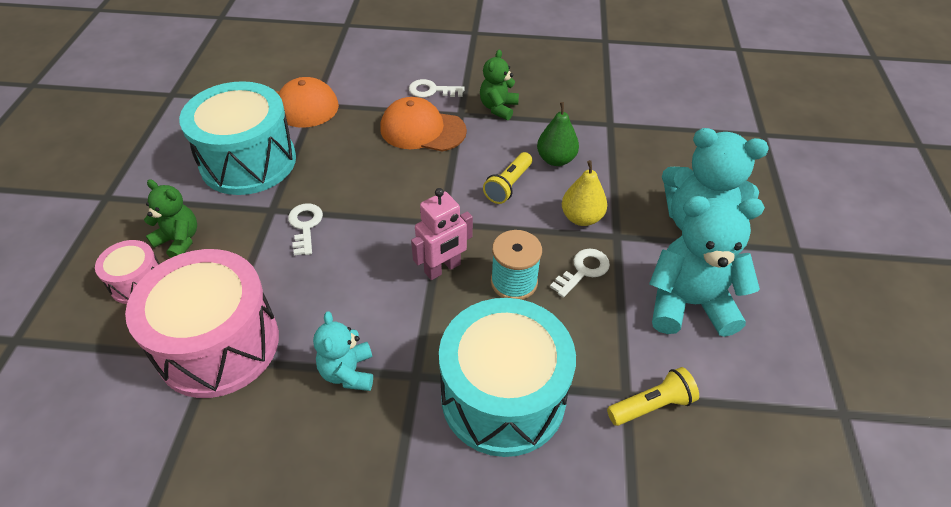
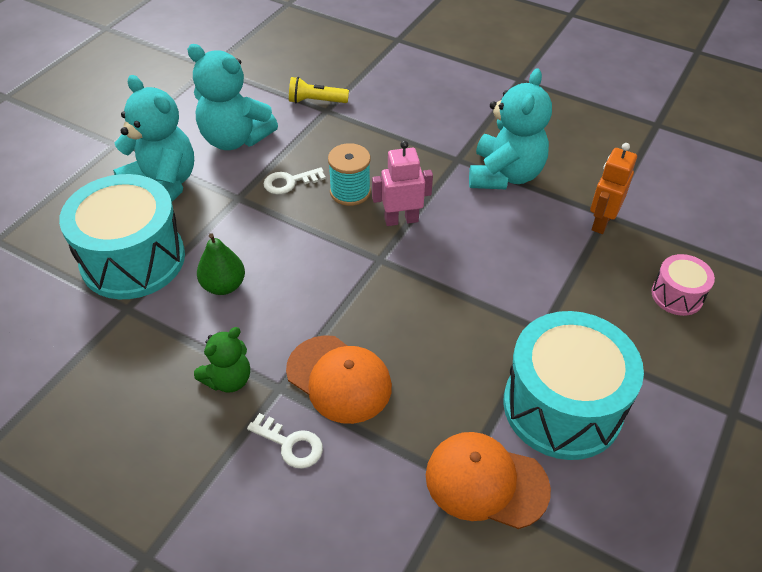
camera: 155 degrees left, 0 degrees up
(179, 240) = (641, 326): green teddy bear -> none
(218, 344) = (601, 222): pink drum -> orange robot
(305, 226) = (511, 299): white key -> none
(348, 372) = (505, 175): turquoise teddy bear -> turquoise teddy bear, size x1.78
(503, 397) = (405, 132): turquoise drum -> turquoise drum (133, 259)
(508, 185) = (293, 274): yellow flashlight -> none
(581, 218) = (253, 221): yellow pear -> none

